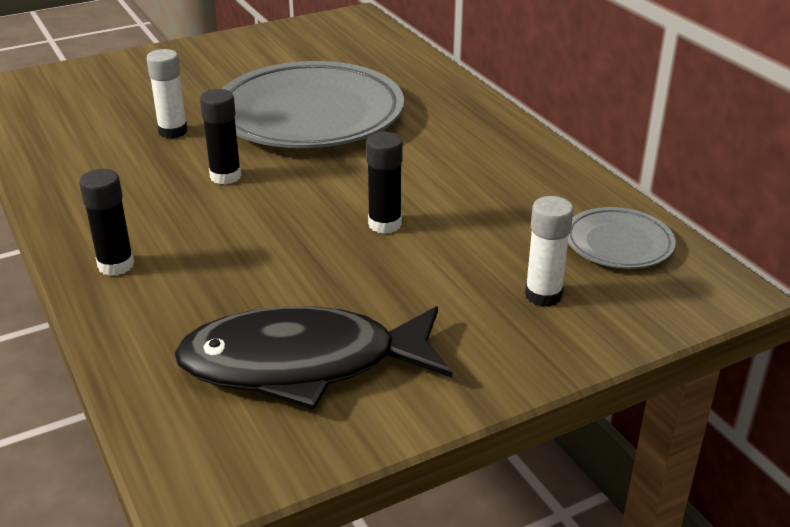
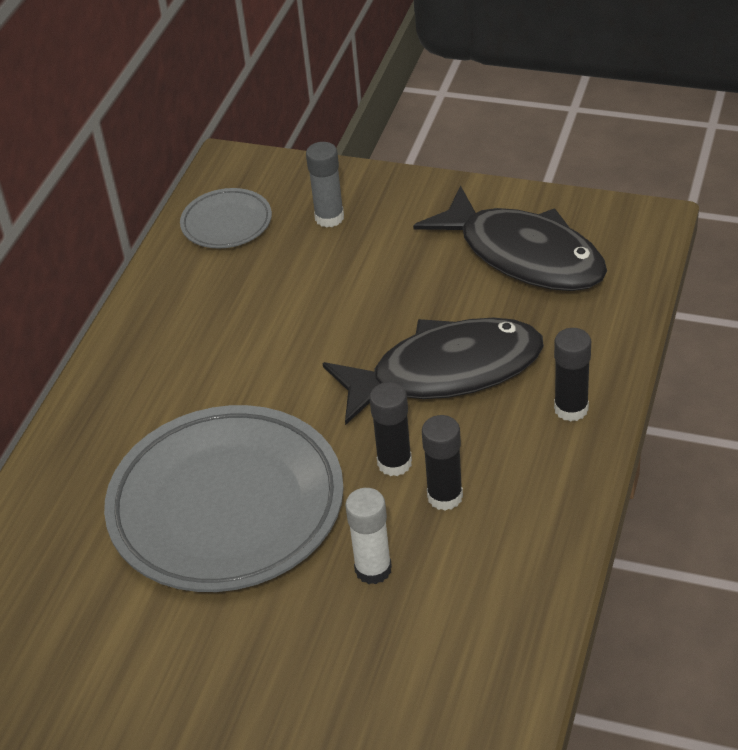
camera: 130 degrees left, 10 degrees up
(256, 239) = (446, 372): none -> black fish
(385, 224) = (342, 330): black glue stick -> black glue stick (445, 496)
(543, 295) = (329, 218): white glue stick -> grey glue stick

